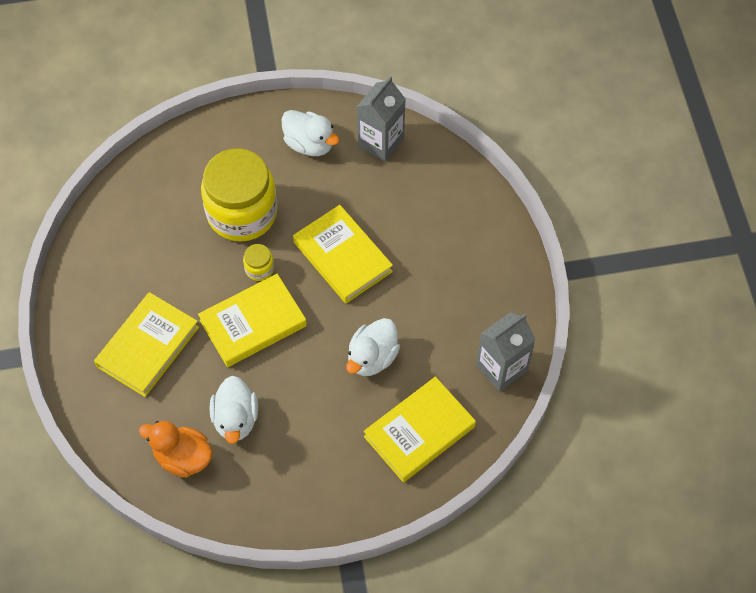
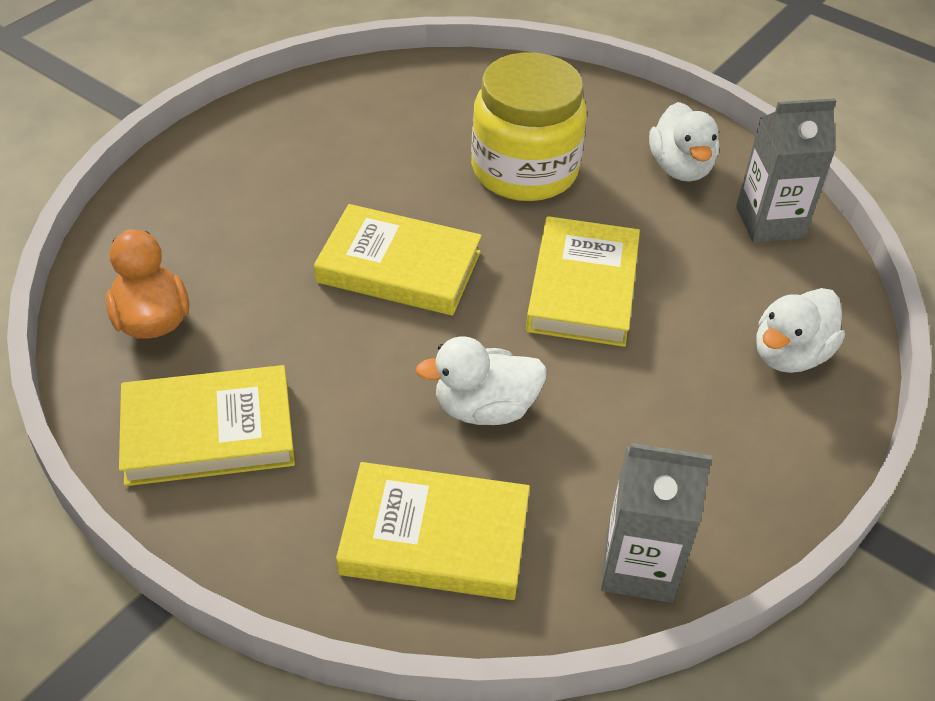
camera: 45 degrees right, 15 degrees down
(148, 347) = (268, 202): yellow book -> yellow book (208, 432)
(236, 419) = (253, 334): white duck -> white duck (789, 355)
(259, 269) = (474, 227): yellow jar -> none

